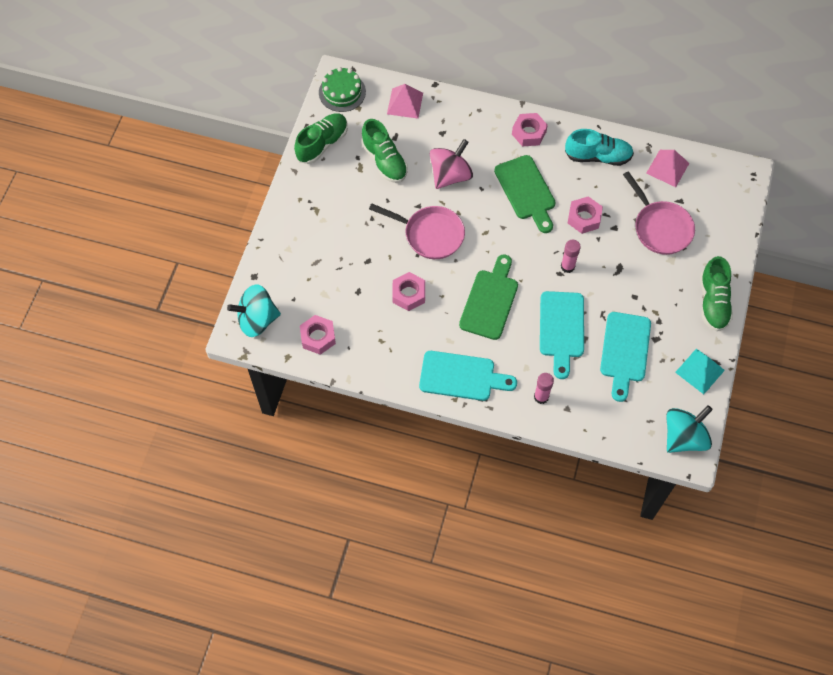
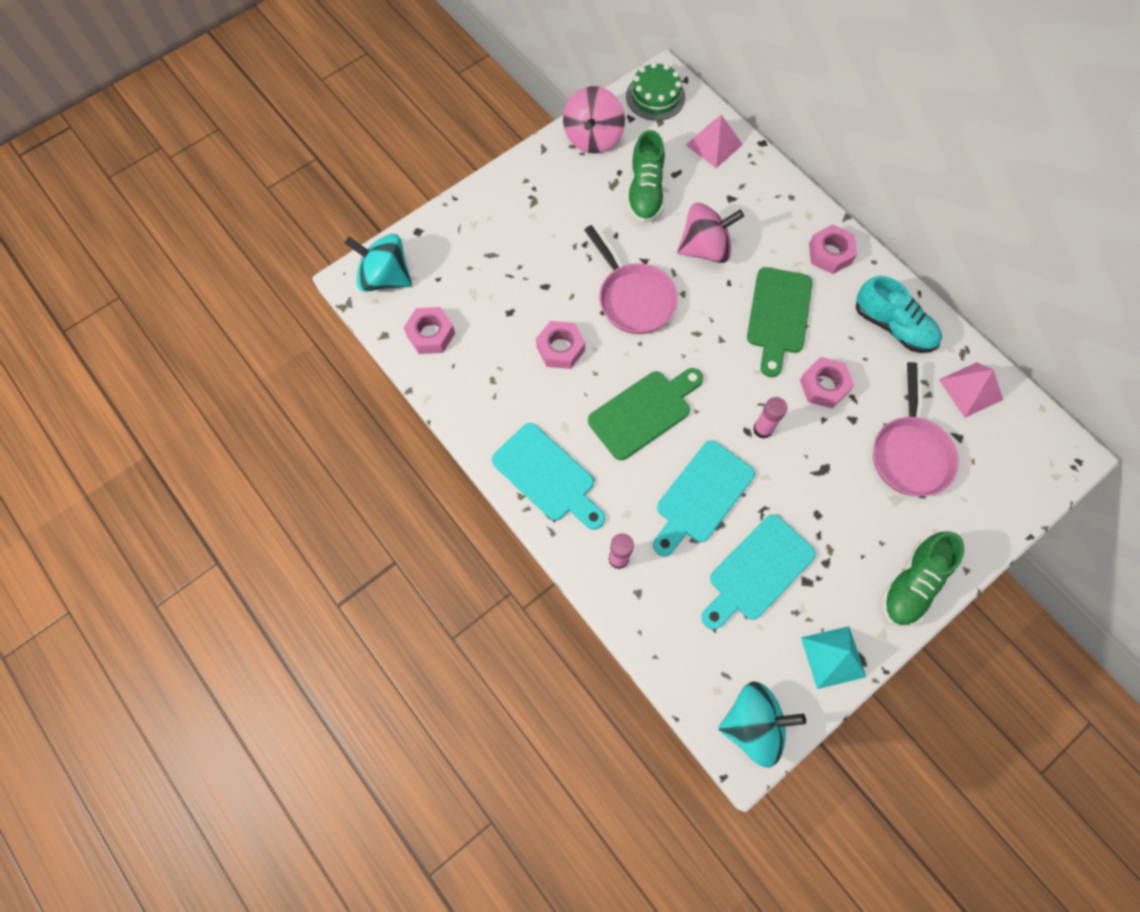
camera: 35 degrees right, 5 degrees up
(322, 144) = (593, 138): green shoe -> pink spinning top

